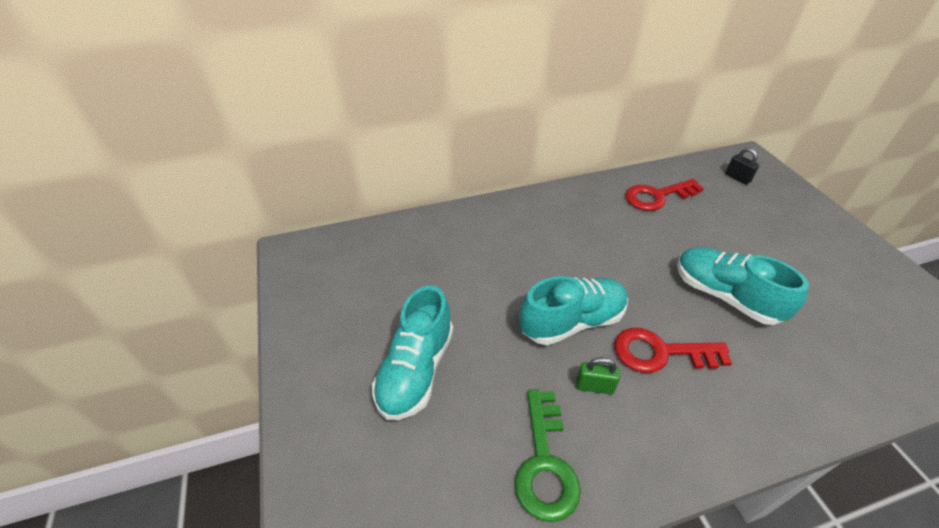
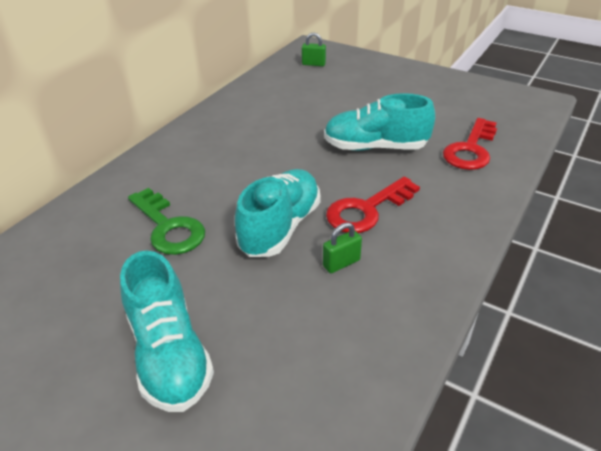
camera: 40 degrees left, 5 degrees down
(545, 462) = (354, 343): green key -> green key (168, 227)
(657, 196) = (265, 101): red key -> red key (471, 149)
(737, 178) = (313, 64): black padlock -> green padlock

